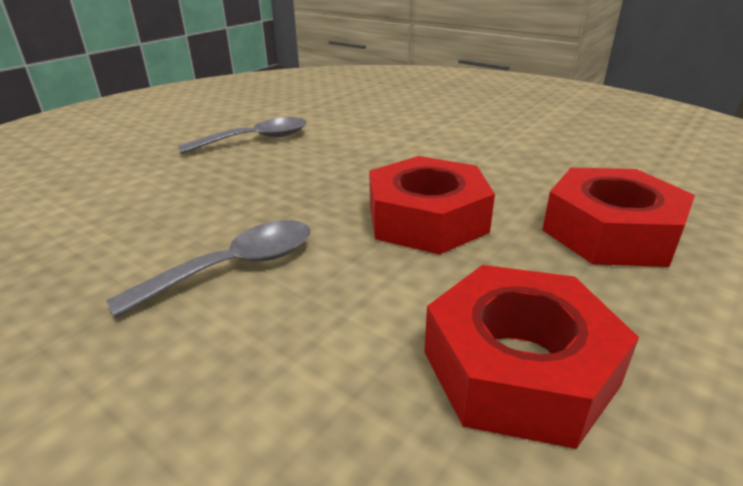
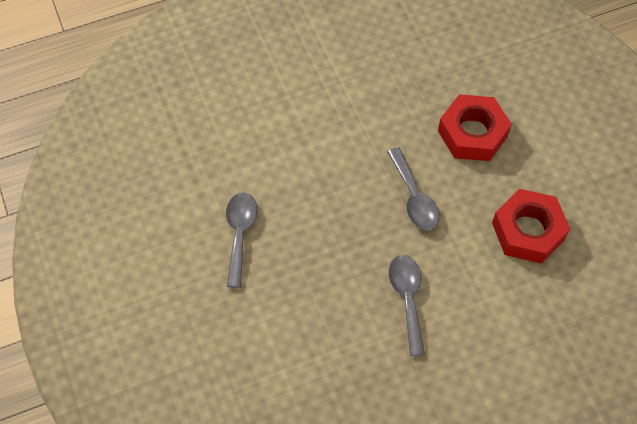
camera: 60 degrees left, 30 degrees up
(427, 219) = (414, 198): red nut -> grey spoon

